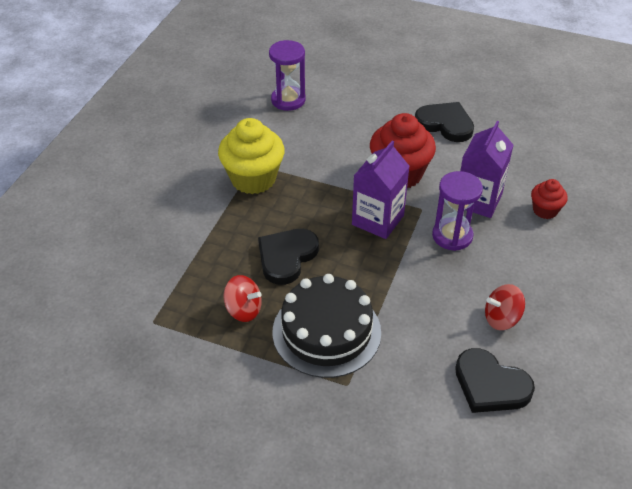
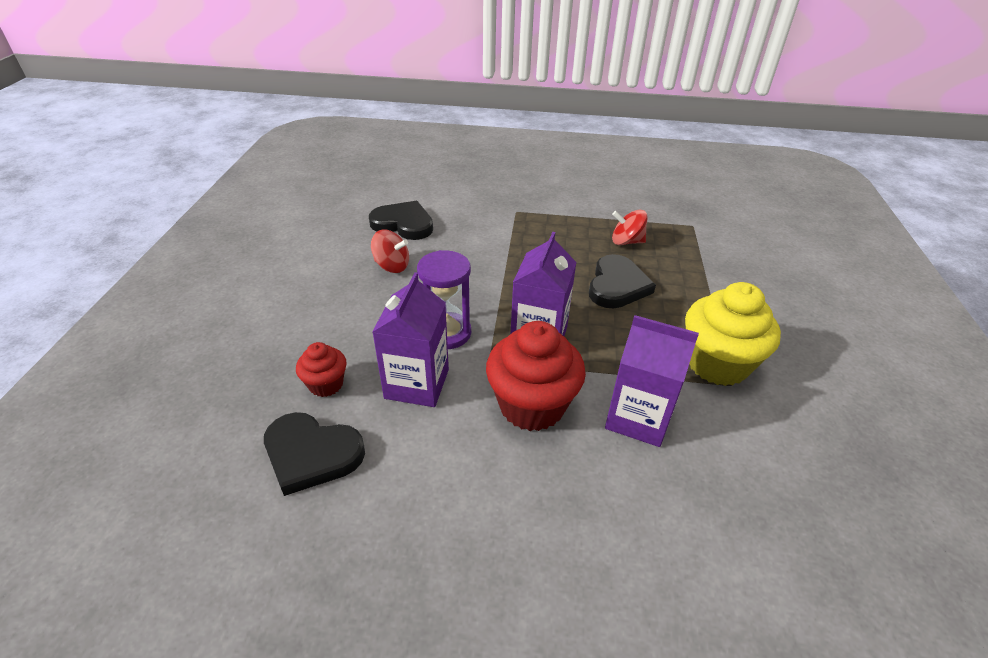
camera: 165 degrees right, 5 degrees down
(288, 100) = (781, 526): purple hourglass -> none
(326, 332) = (547, 237): black cake -> none
(332, 156) = (638, 418): none -> purple carton
(445, 124) = (481, 525): black heart -> black heart (311, 454)
(501, 318) = (392, 266): red spinning top -> red spinning top turned 45 degrees clockwise

